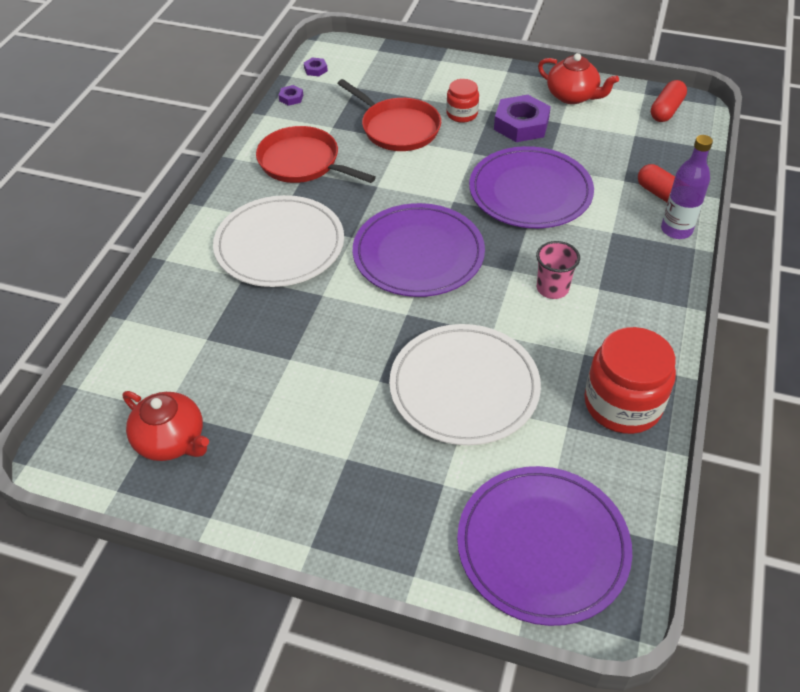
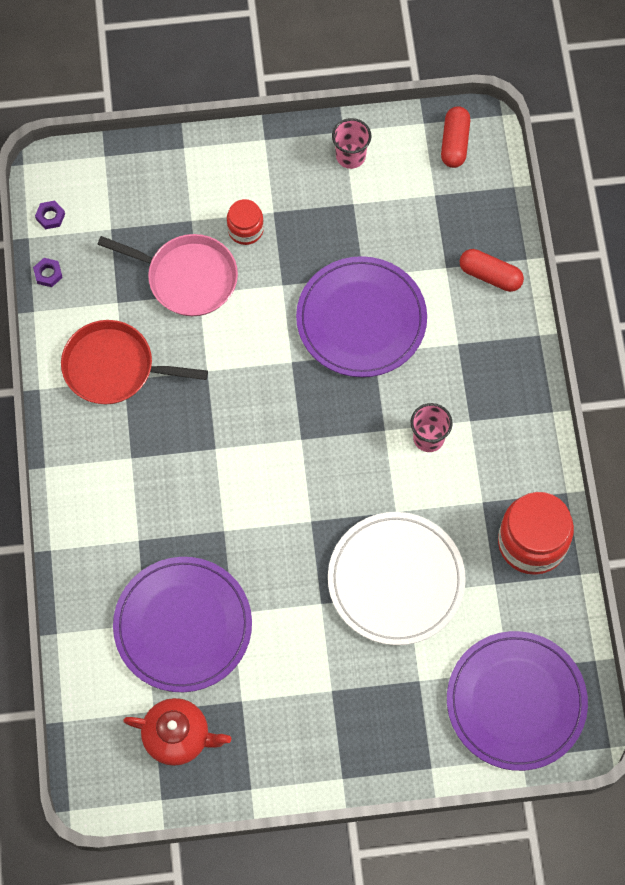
camera: 25 degrees left, 20 degrees up
(279, 245) = (151, 487): white plate -> none
(398, 128) = (188, 278): red pan -> pink pan
(418, 254) = (289, 445): purple plate -> purple plate (183, 626)
(521, 124) = (314, 223): purple nut -> none
(572, 96) = (350, 156): red teapot -> pink cup
(676, 230) = (516, 318): purple bottle -> none

